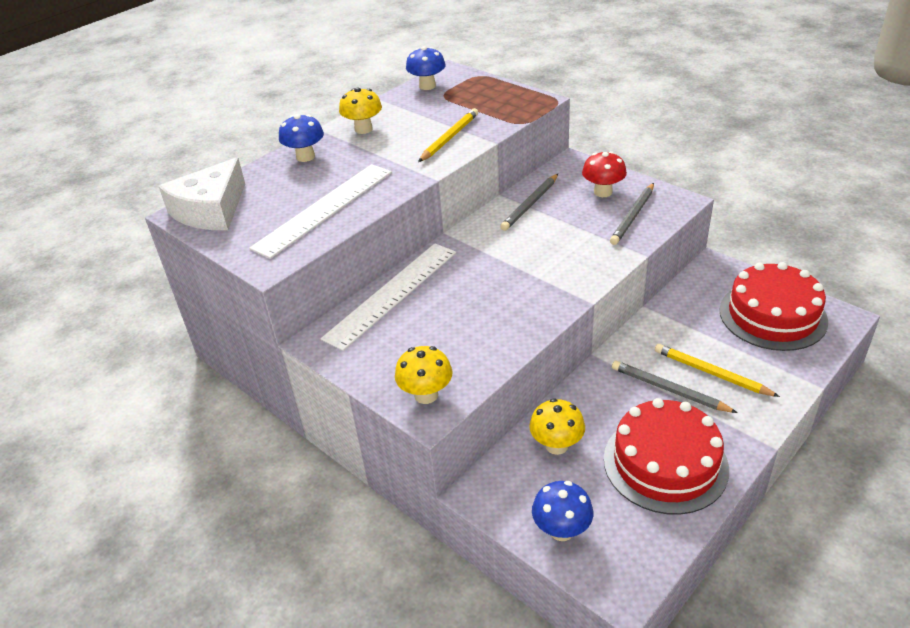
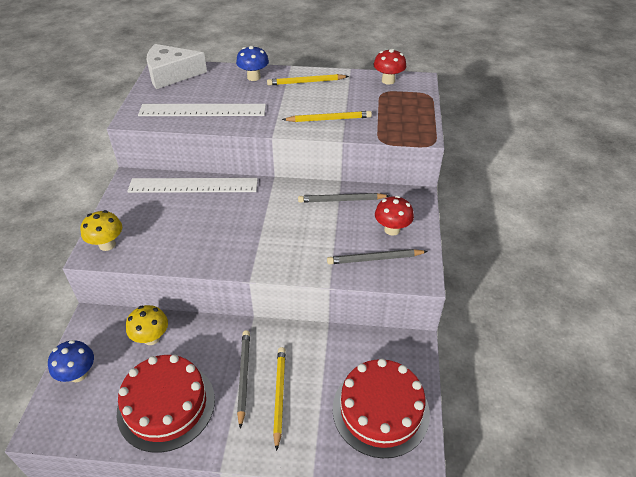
camera: 50 degrees right, 5 degrees up
(363, 129) = (306, 82): yellow mushroom -> yellow pencil
(427, 86) = (388, 81): blue mushroom -> red mushroom

